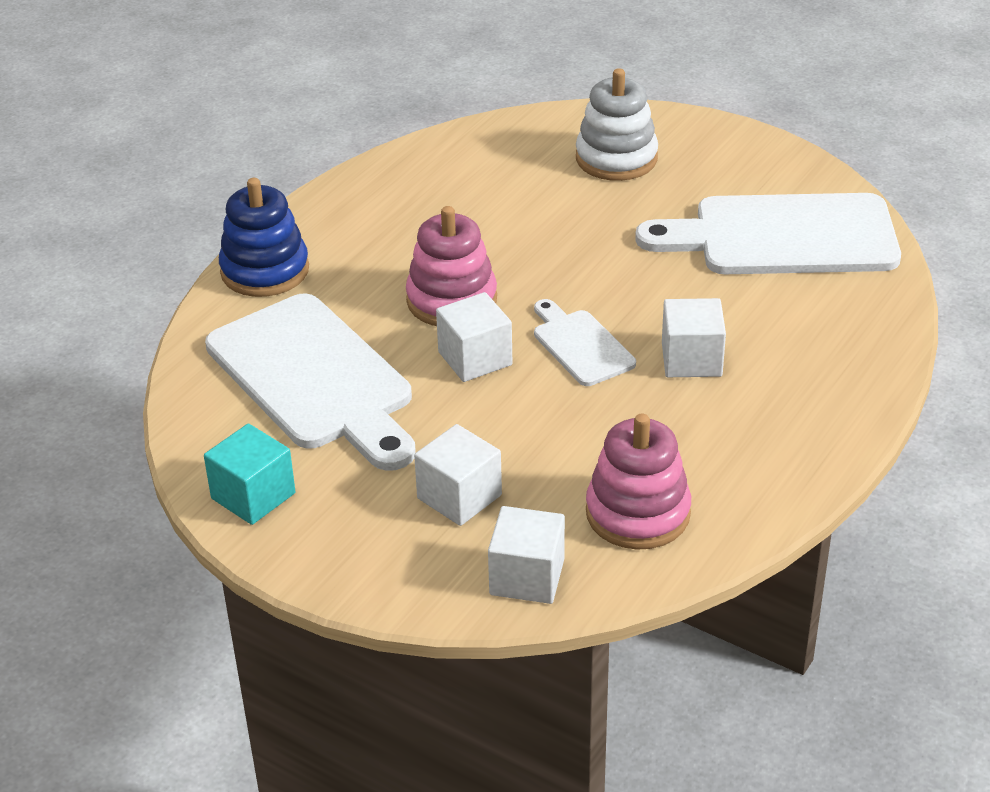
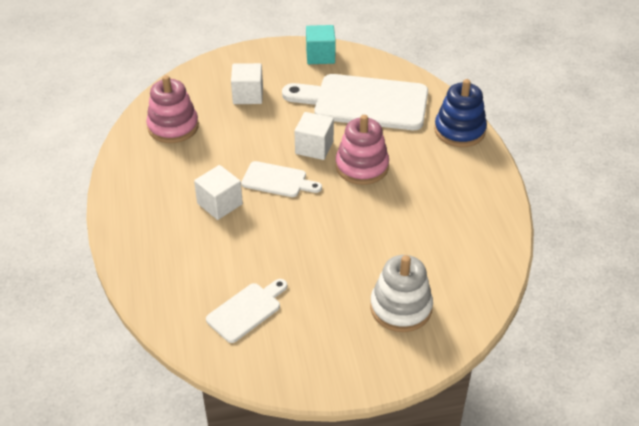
camera: 135 degrees right, 5 degrees up
(527, 577) = (190, 85): white cube -> none
(784, 237) = (246, 310): white cutting board -> white cutting board, size x0.50

